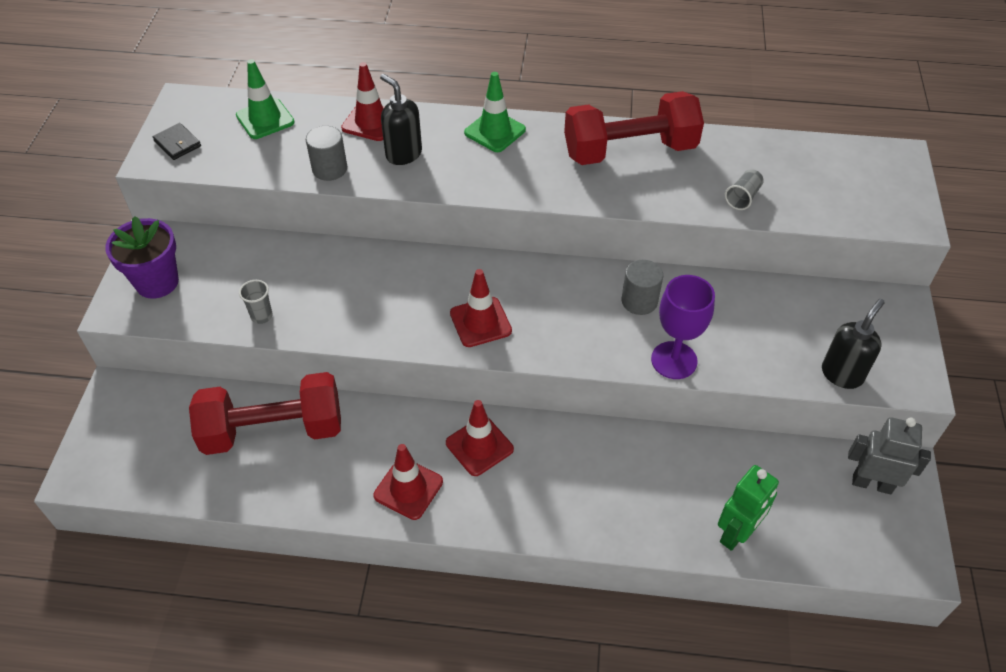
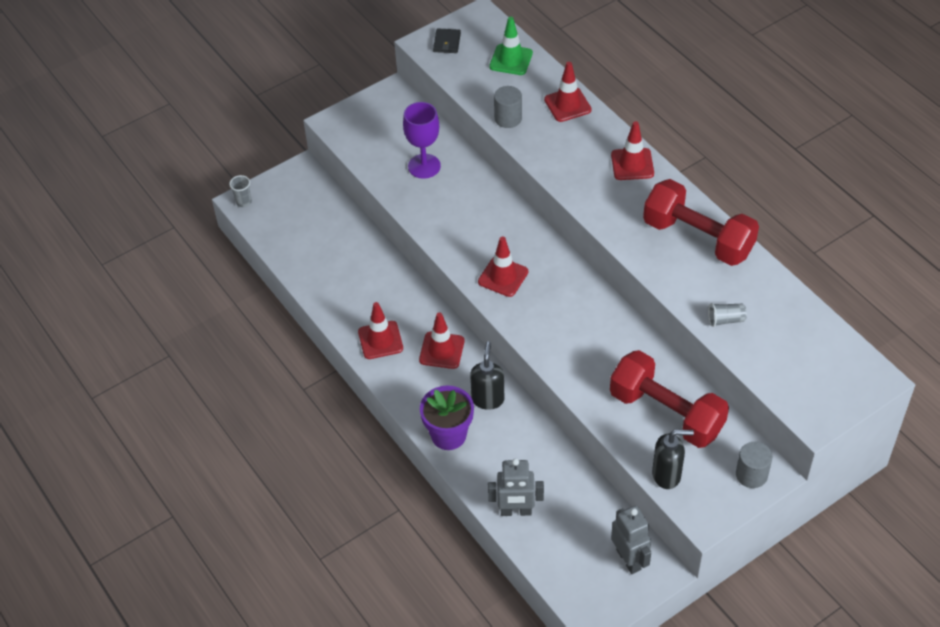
camera: 50 degrees right, 0 degrees up
(157, 282) = (367, 121): purple flower pot -> purple flower pot (448, 435)
(261, 316) = (396, 182): grey cup -> grey cup (243, 202)
(273, 430) = (351, 254): red dumbbell -> red dumbbell (666, 413)
(403, 154) = (560, 139): black soap dispenser -> black soap dispenser (488, 399)
(495, 131) = (632, 164): green traffic cone -> red traffic cone
(639, 301) = (607, 338): grey cylinder -> grey cylinder (751, 475)
(674, 360) = (580, 385): purple goblet -> purple goblet (424, 166)
(736, 533) = (516, 511): green robot -> grey robot

